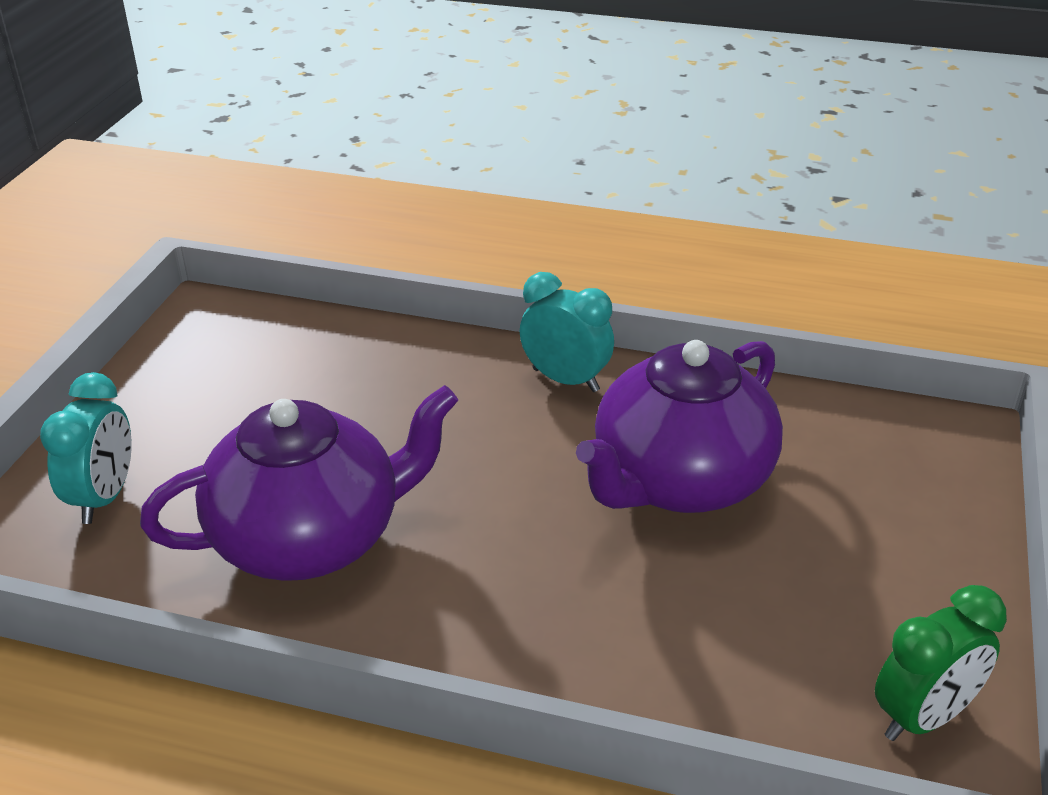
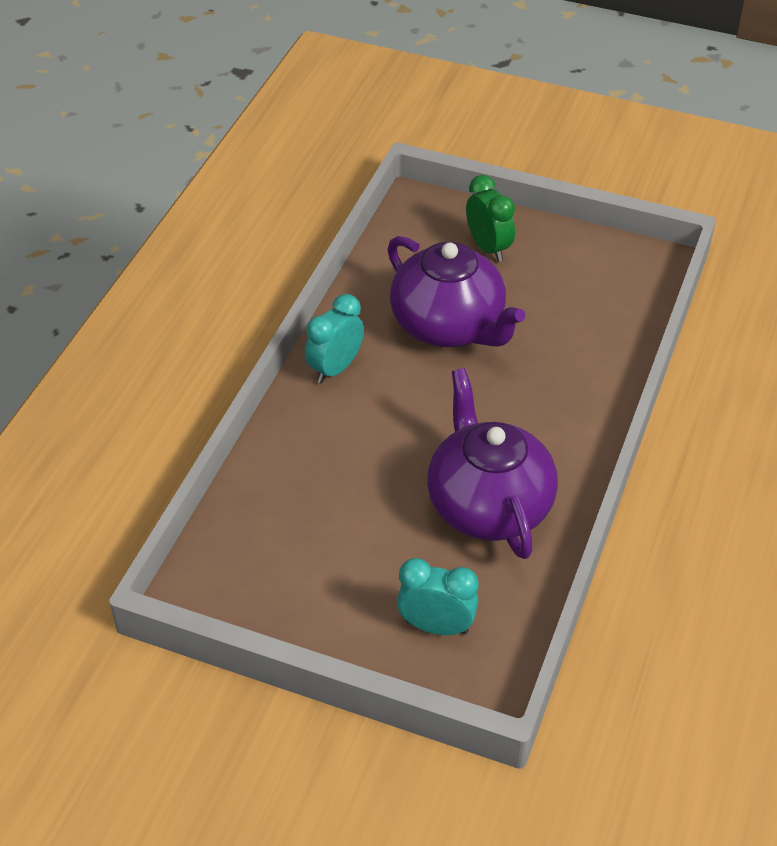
camera: 85 degrees left, 10 degrees up
(923, 717) = (629, 266): green clock -> green clock (488, 248)

